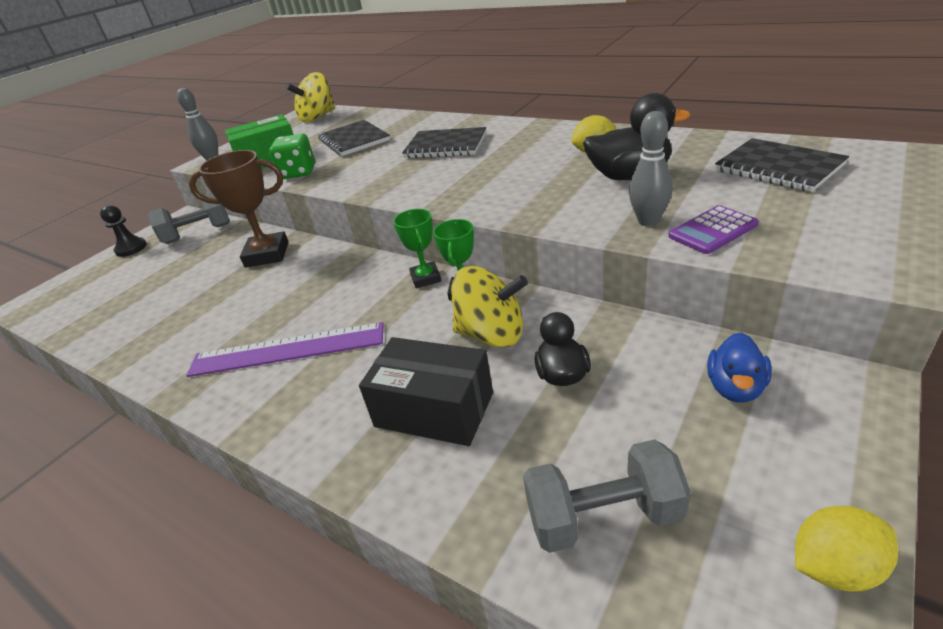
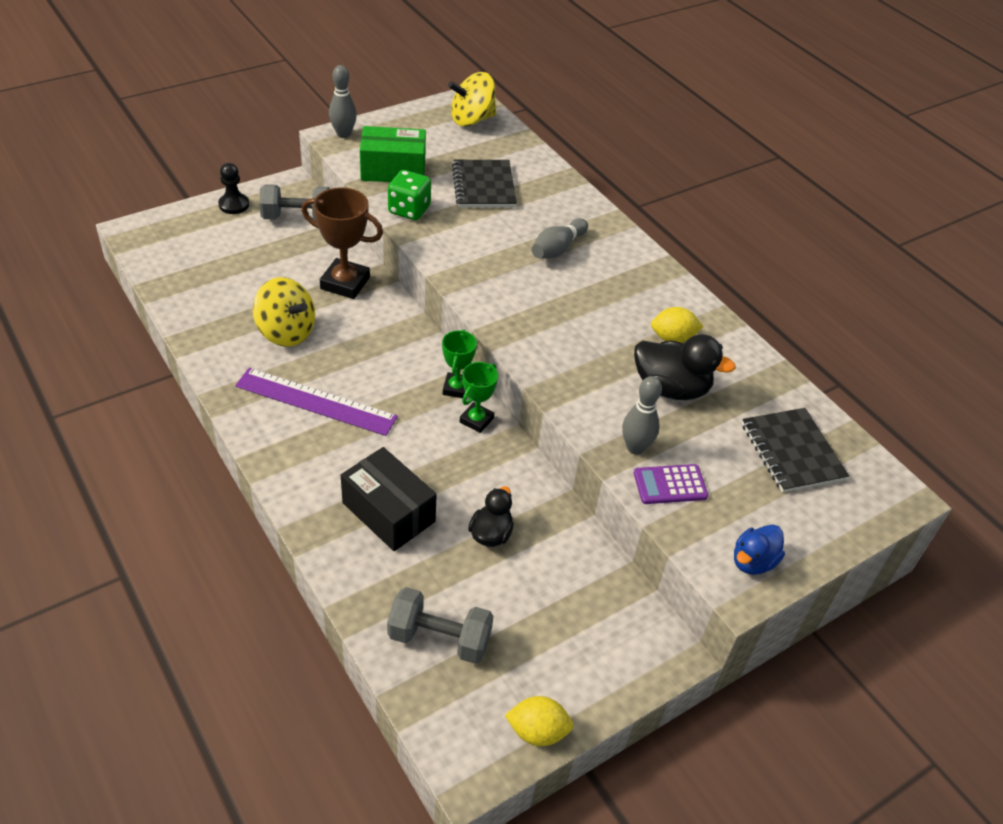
camera: 15 degrees right, 10 degrees up
(446, 146) = (557, 249): black notebook -> grey bowling pin
(492, 334) = (468, 473): yellow spinning top -> yellow spinning top (286, 332)
(735, 388) = (593, 609): blue duck -> blue duck (753, 562)

